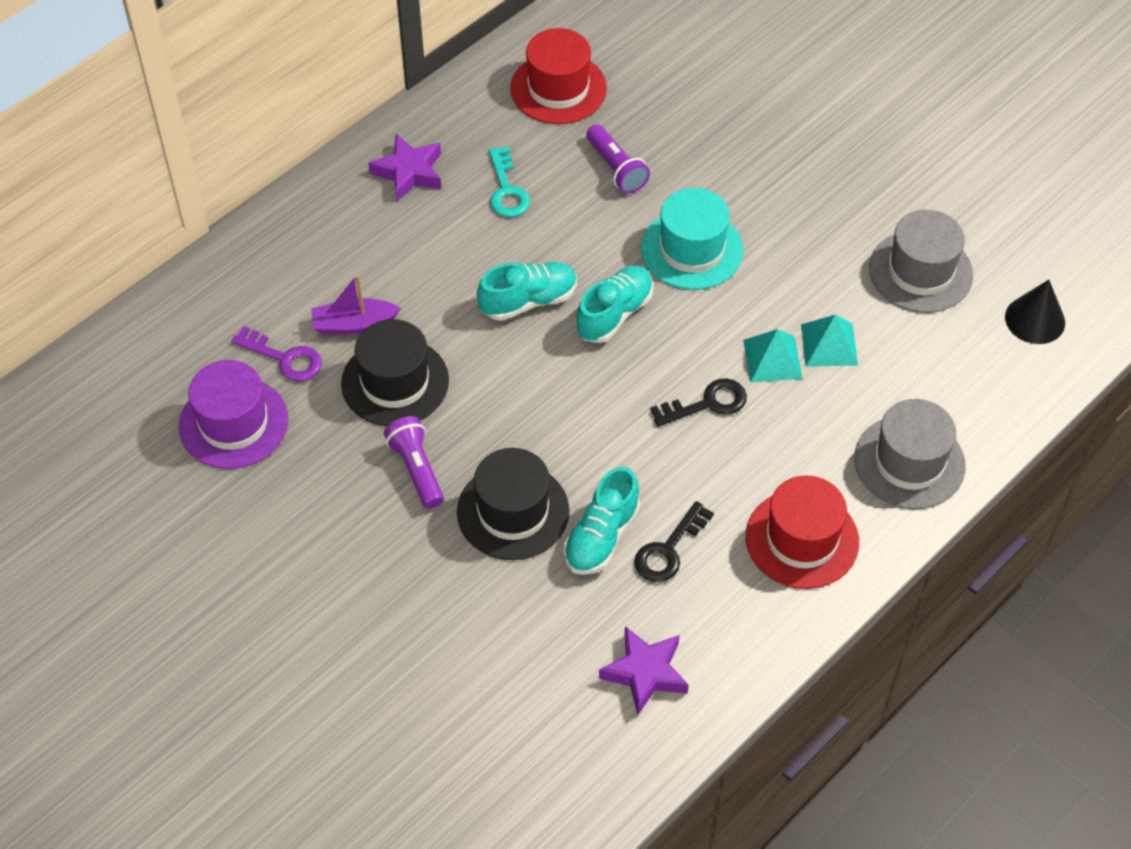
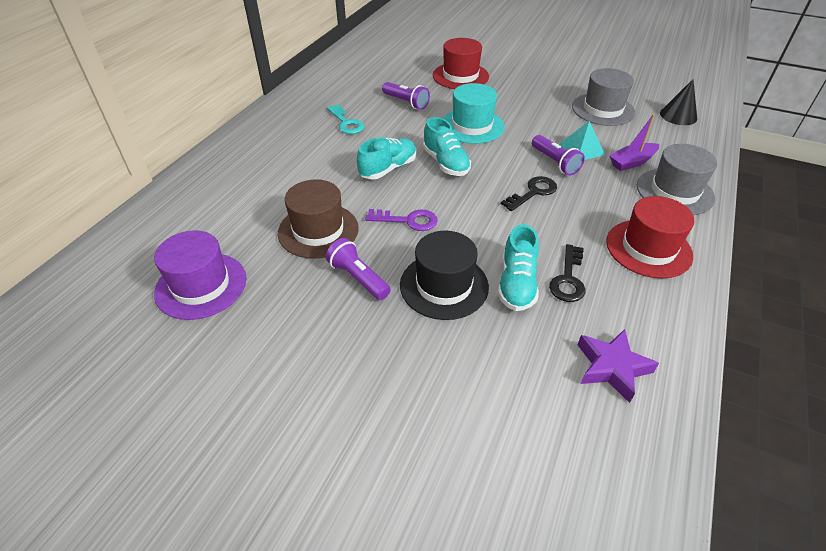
camera: 20 degrees left, 10 degrees down
(284, 358) = (230, 236): purple key -> purple key (407, 220)
(354, 324) = (275, 206): purple boat -> purple boat (632, 162)
(395, 382) = (318, 230): black hat -> brown hat
(409, 172) = (281, 127): purple star -> none
(558, 88) = (354, 79): red hat -> red hat (460, 76)
(614, 314) = (446, 163): turquoise shoe -> turquoise shoe turned 135 degrees clockwise
(772, 359) = (555, 162): turquoise pyramid -> purple flashlight

